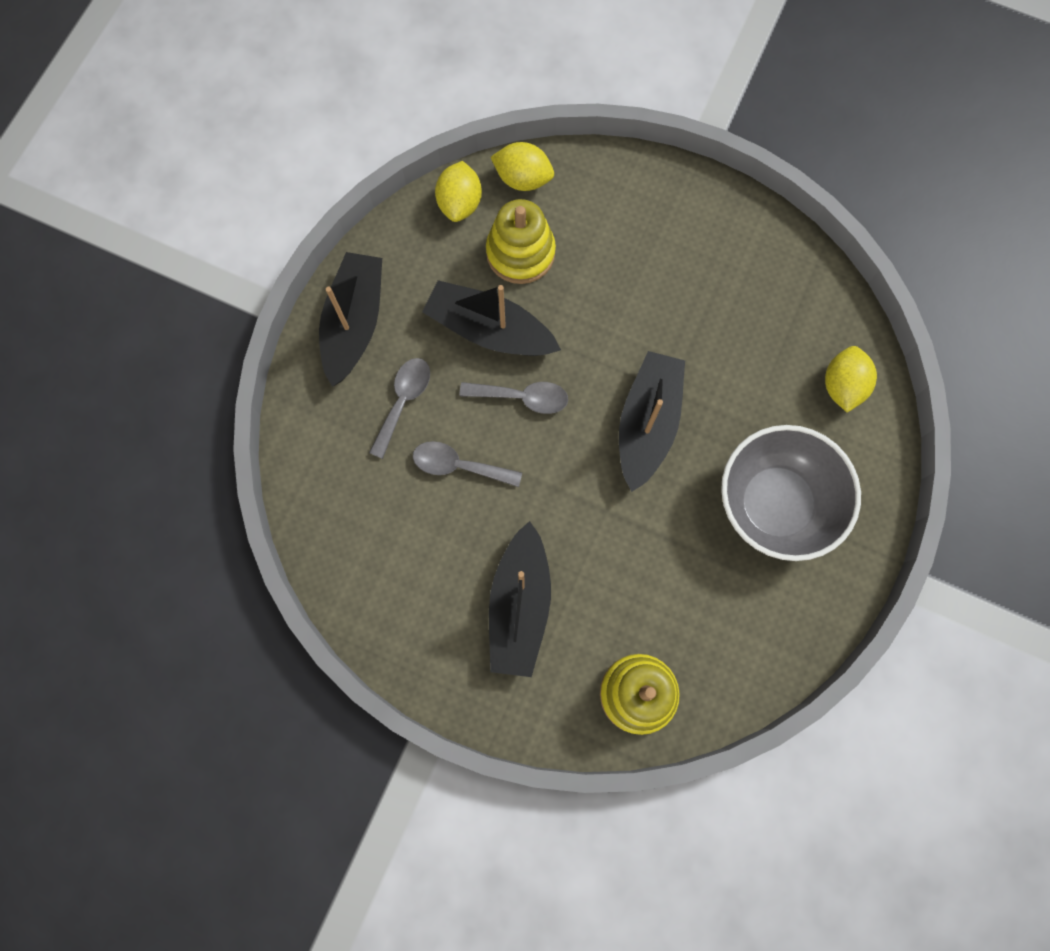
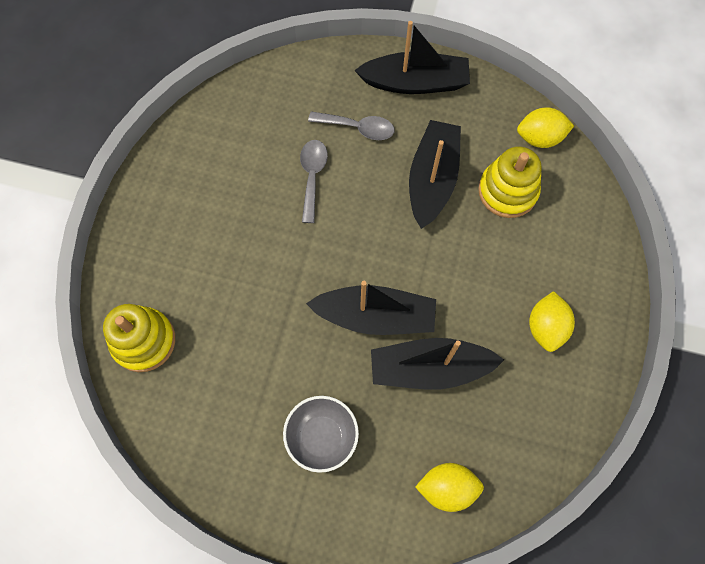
camera: 80 degrees right, 5 degrees down
(519, 606) = (205, 240): black boat -> black boat (429, 368)
(522, 397) = (379, 213): grey spoon -> none
(523, 179) = (577, 182): yellow lemon -> yellow lemon (546, 327)
(775, 504) = (322, 437): grey bowl -> grey bowl, size x0.61

